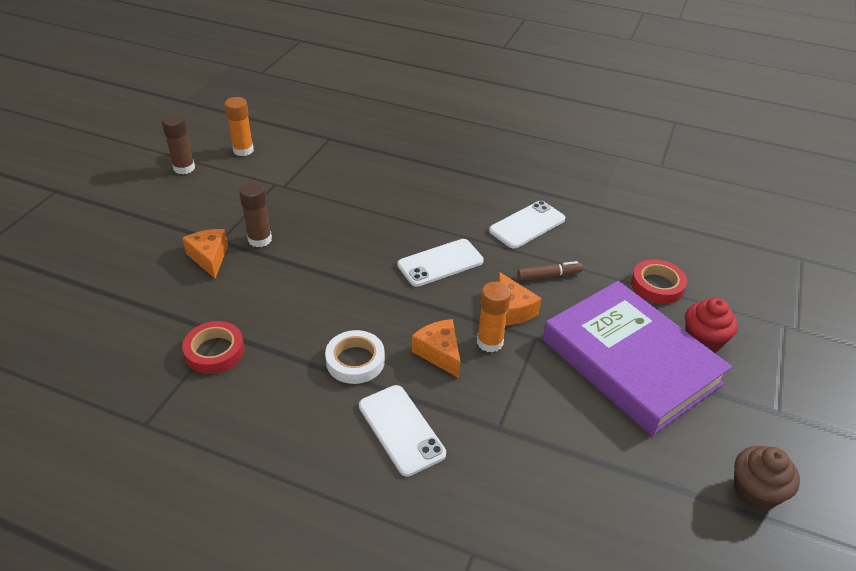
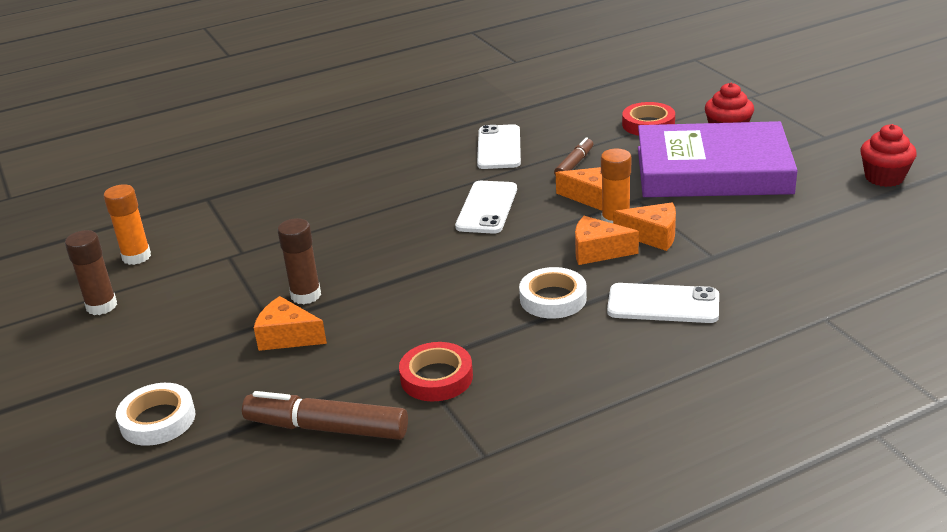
camera: 45 degrees left, 10 degrees down
(91, 254) = (157, 420): none -> white tape
(127, 330) = (326, 428): none -> brown marker
(491, 374) = (652, 236): none -> orange cheese
(755, 492) = (884, 178): brown cupcake -> red cupcake

